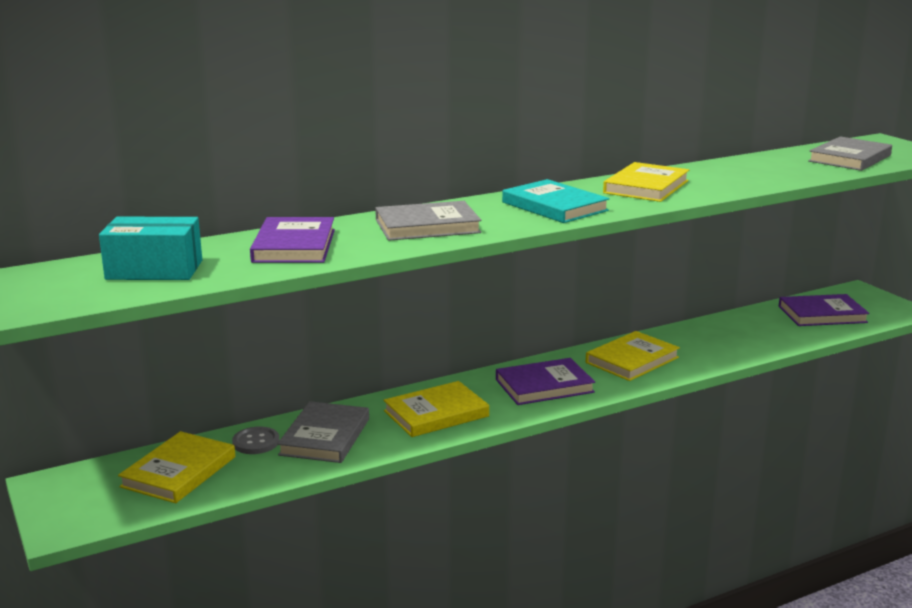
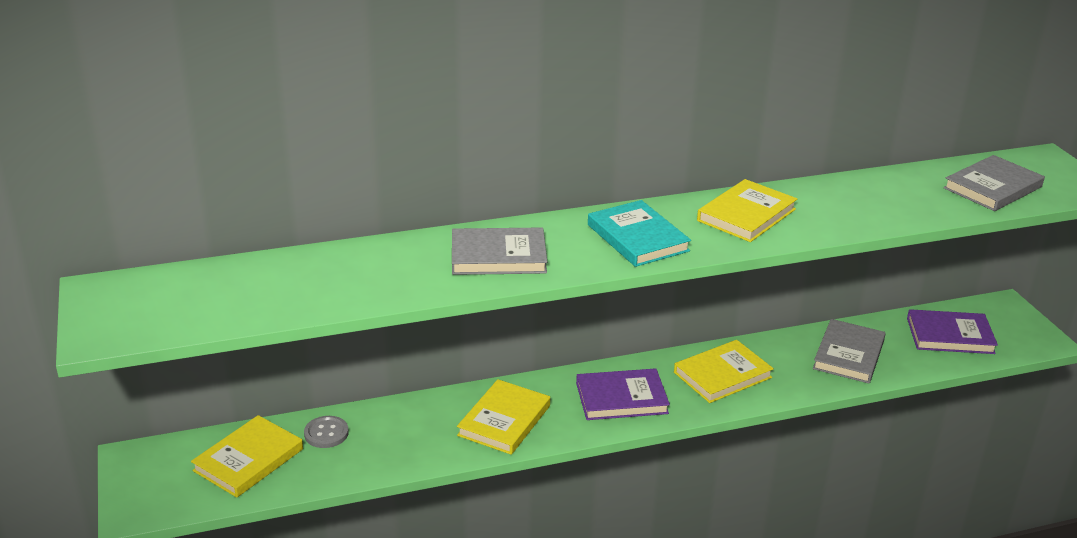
camera: 10 degrees right, 10 degrees up
(154, 270) = (222, 294): turquoise box -> none
(294, 246) = (361, 272): purple book -> none
(325, 437) = (391, 435): grey book -> grey book (848, 355)
(436, 414) = (504, 420): yellow book -> yellow book turned 45 degrees counterclockwise

